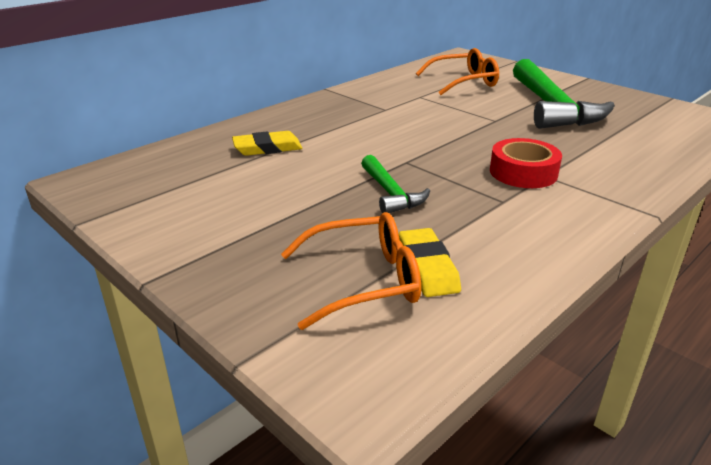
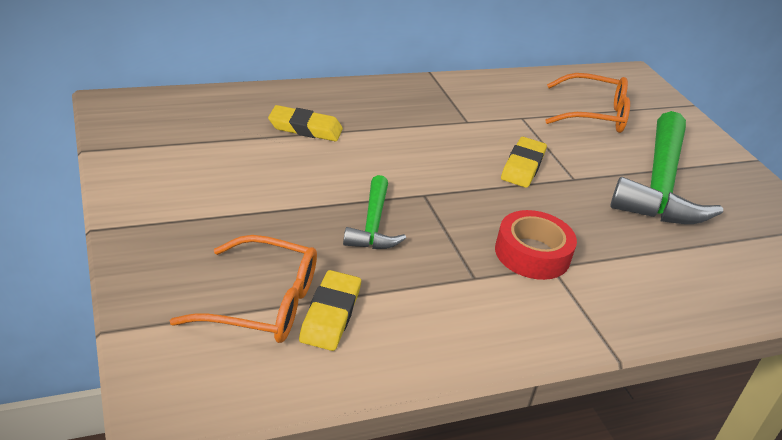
camera: 20 degrees right, 5 degrees up
(454, 123) = (522, 166): none -> yellow eraser

